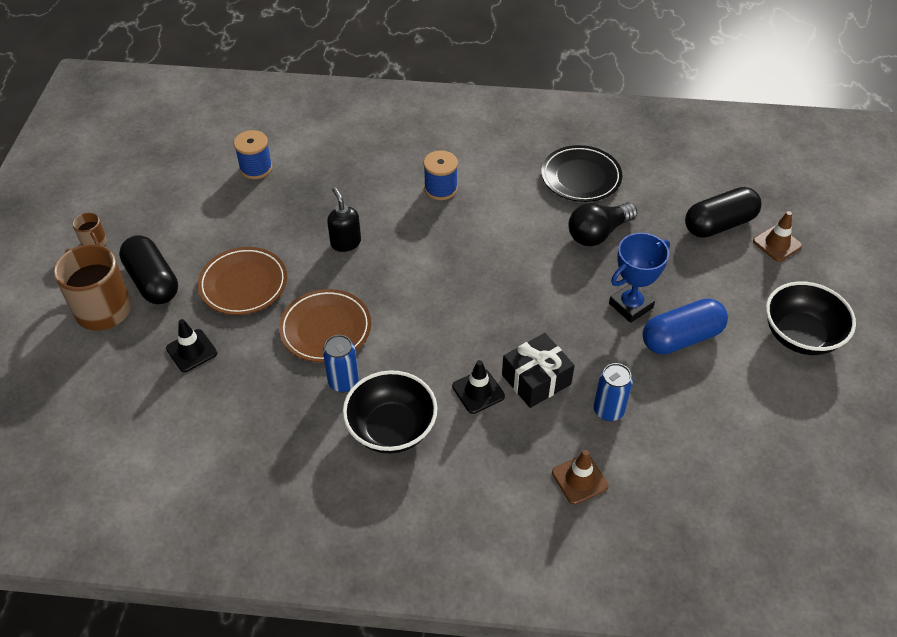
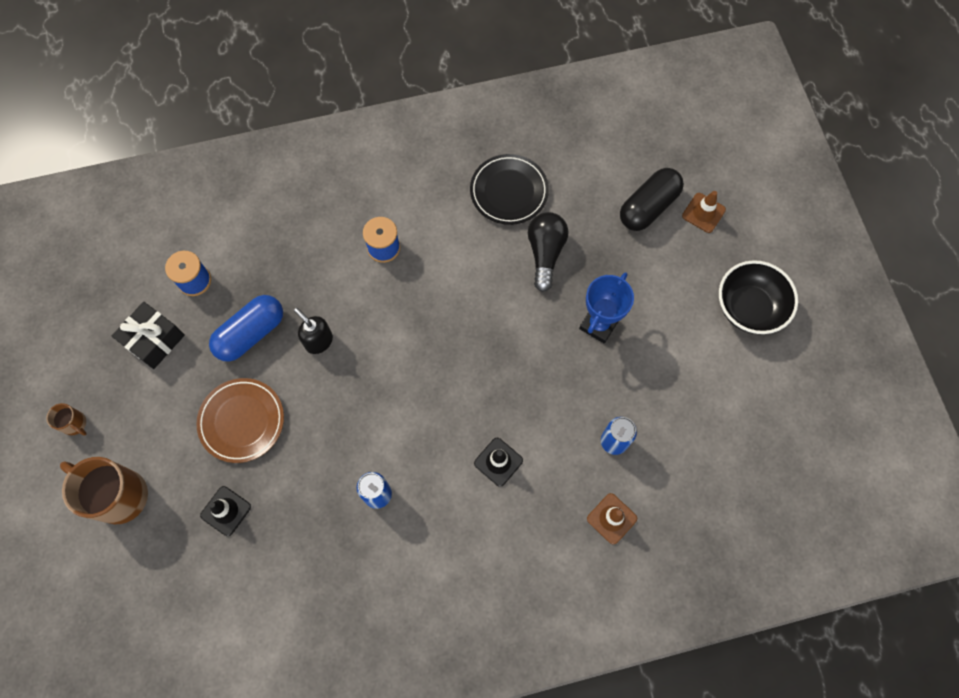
camera: 20 degrees left, 20 degrees up
(152, 281) = (153, 448): black capsule -> none
(325, 329) = (339, 444): brown plate -> none
(391, 429) = (438, 527): black bowl -> none
(536, 379) = (543, 432): black gift -> black gift (154, 340)
(598, 233) = (545, 253): black light bulb -> black light bulb turned 150 degrees clockwise
(681, 338) = (651, 345): blue capsule -> blue capsule (251, 334)

